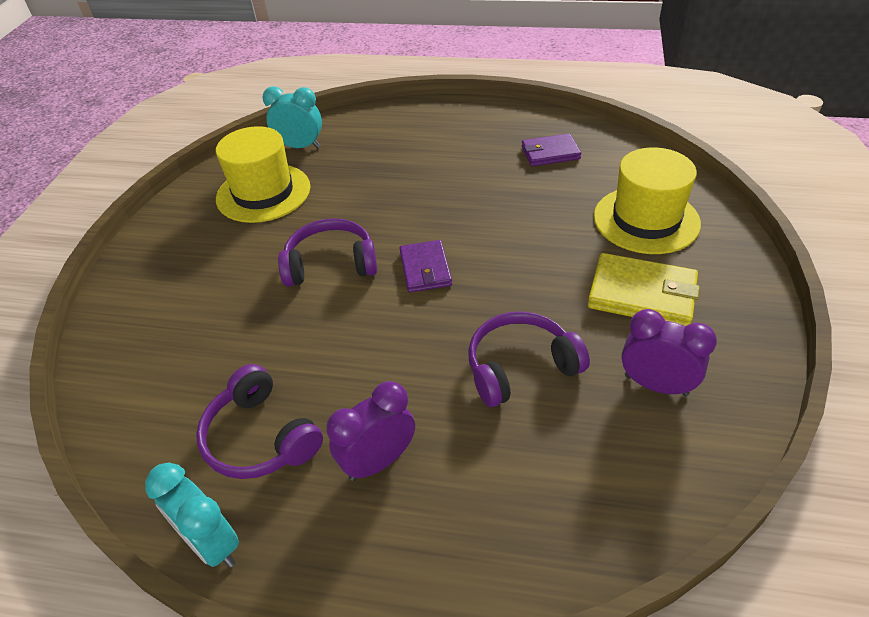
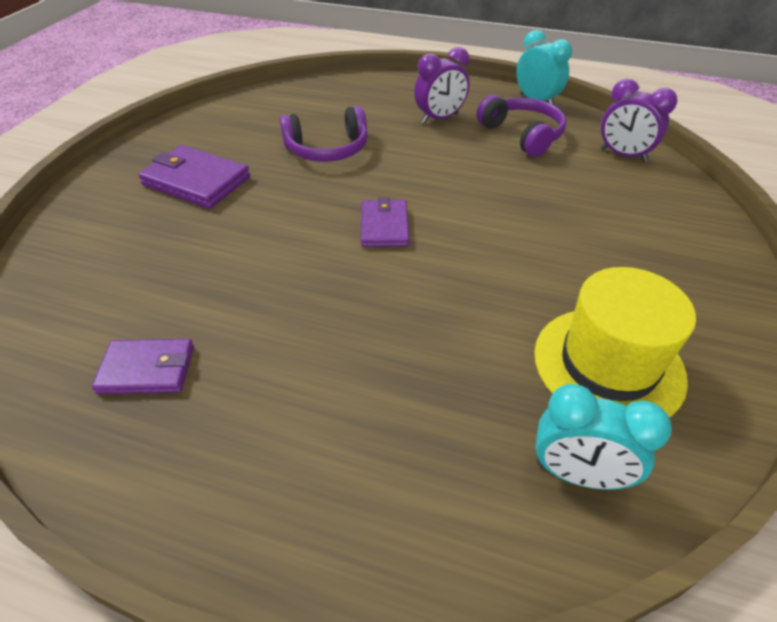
camera: 175 degrees left, 0 degrees up
(331, 264) = (487, 244): purple headphones -> none
(642, 294) = (196, 181): yellow wallet -> purple wallet
(646, 220) = (123, 245): yellow hat -> none
(656, 385) = (239, 131): purple clock -> purple clock (623, 155)

